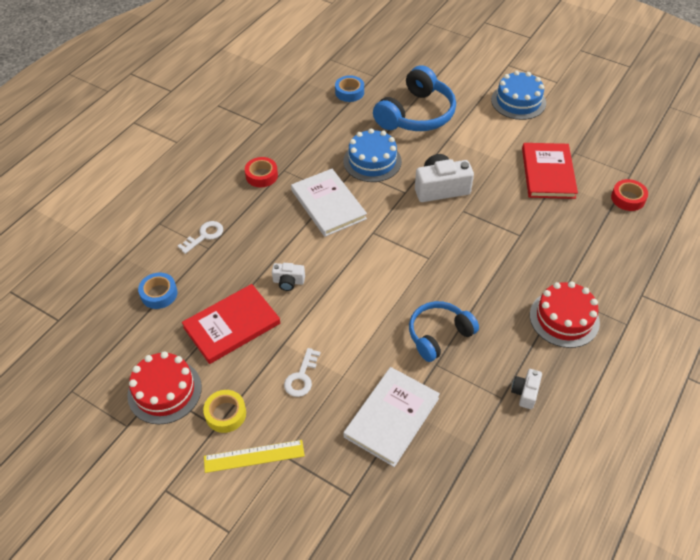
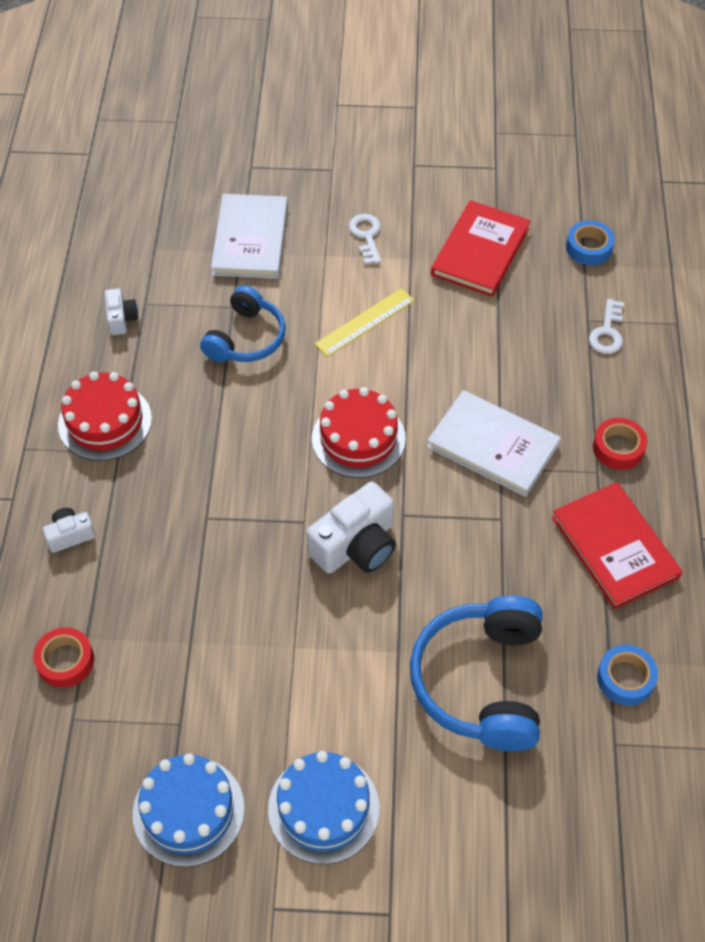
camera: 150 degrees right, 5 degrees up
(164, 391) = (489, 170): red cake -> red cake (358, 438)
(225, 414) = (414, 177): yellow tape -> none
(254, 456) = (359, 158): yellow ruler -> yellow ruler (364, 322)
(288, 282) = (459, 323): white camera -> white camera (70, 535)
(372, 161) = (485, 547): blue cake -> blue cake (188, 811)
(548, 173) = (207, 655): red book -> red book (614, 547)

